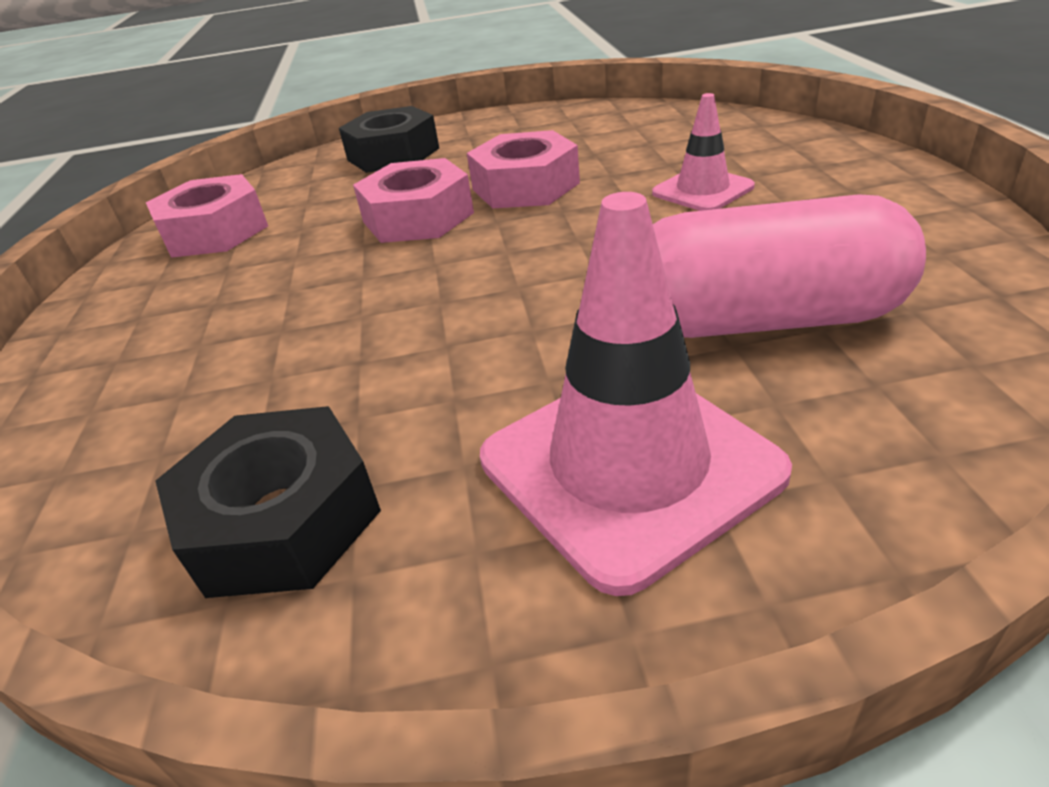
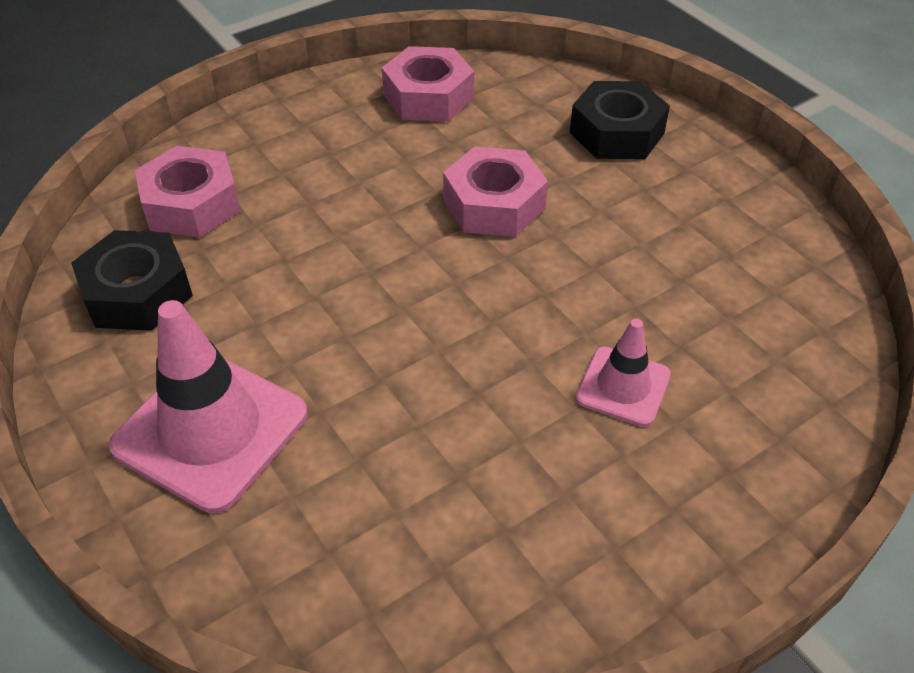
camera: 60 degrees right, 10 degrees up
(525, 186) = (582, 253): pink nut -> pink nut (191, 204)
(763, 320) = (395, 471): pink capsule -> none

